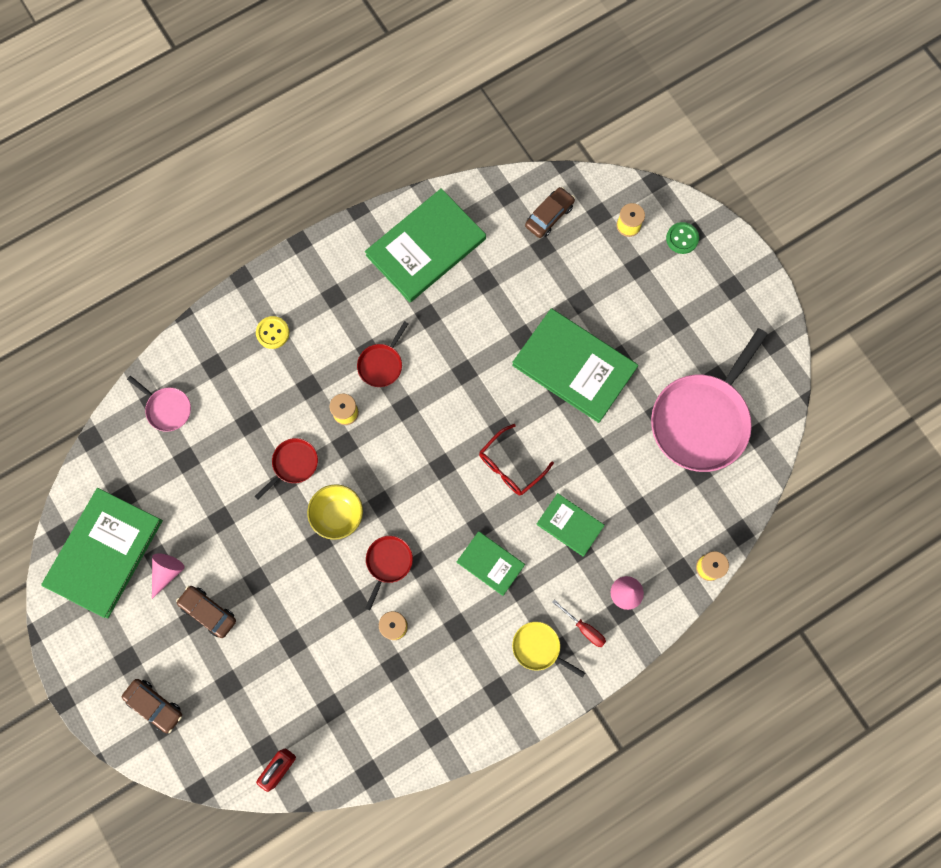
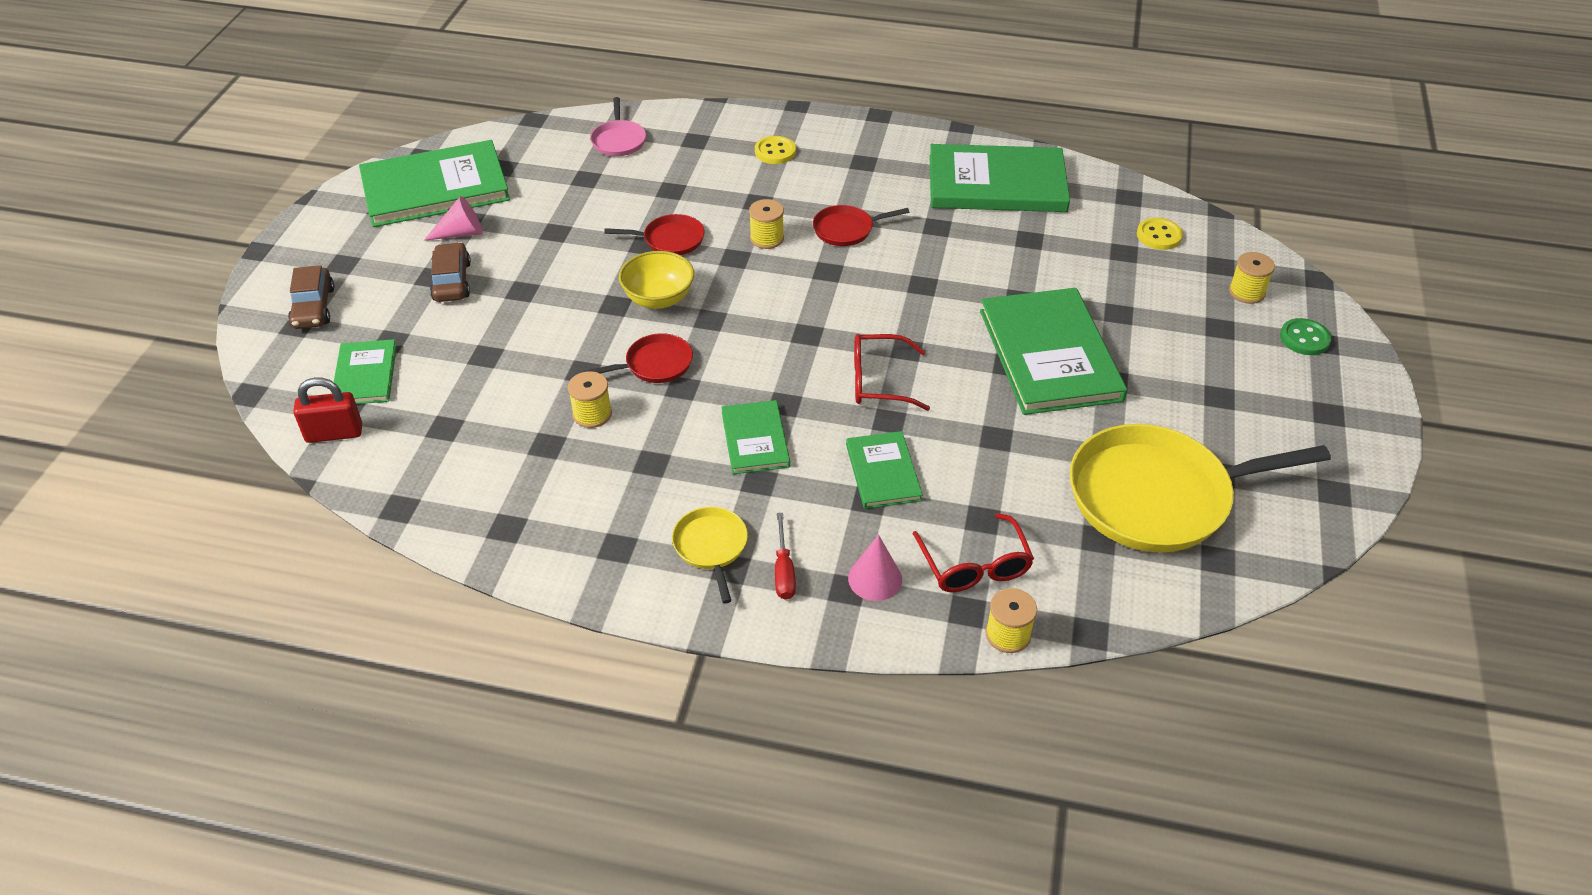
camera: 45 degrees right, 30 degrees down
(246, 718) = (365, 375): none -> green book
(549, 216) = (1159, 235): brown car -> yellow button
(661, 542) = (974, 566): none -> red glasses
(701, 420) = (1157, 496): pink pan -> yellow pan

